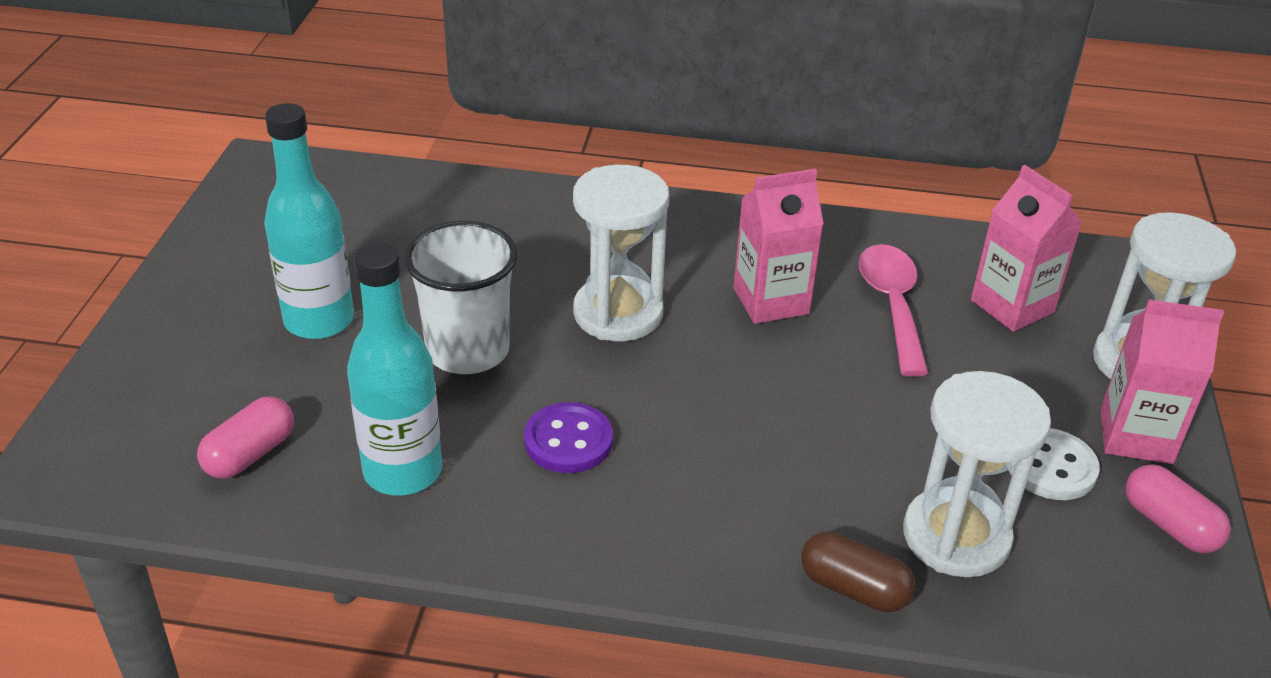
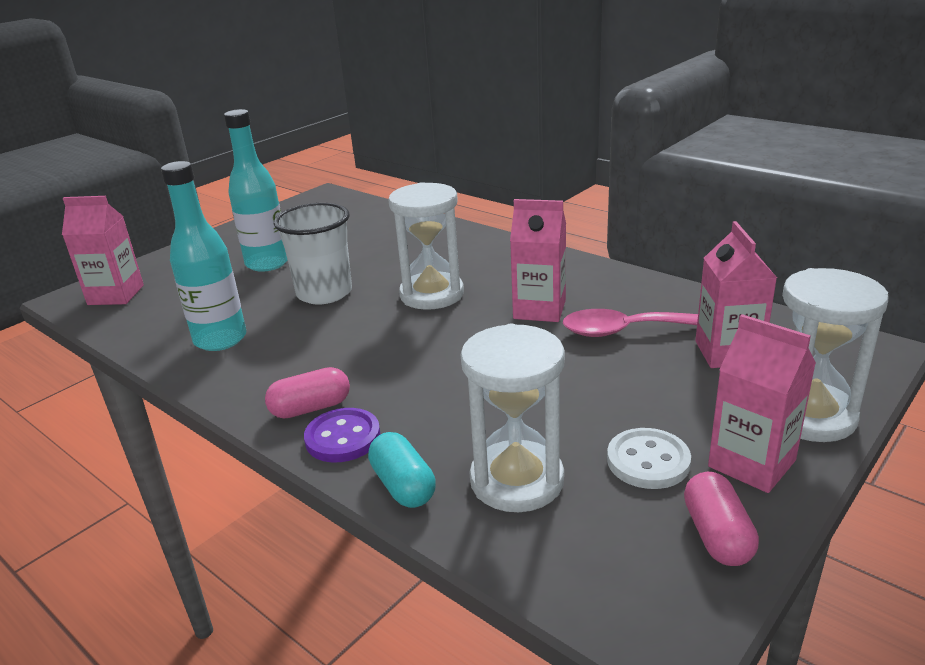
camera: 35 degrees right, 10 degrees down
(127, 447) = (116, 295): none -> pink carton
(250, 454) = (162, 312): pink capsule -> pink capsule (311, 408)
(568, 441) = (324, 349): purple button -> purple button (343, 438)
(853, 588) = (403, 485): brown capsule -> turquoise capsule
(892, 305) = (627, 331): pink spoon -> pink spoon turned 120 degrees counterclockwise

